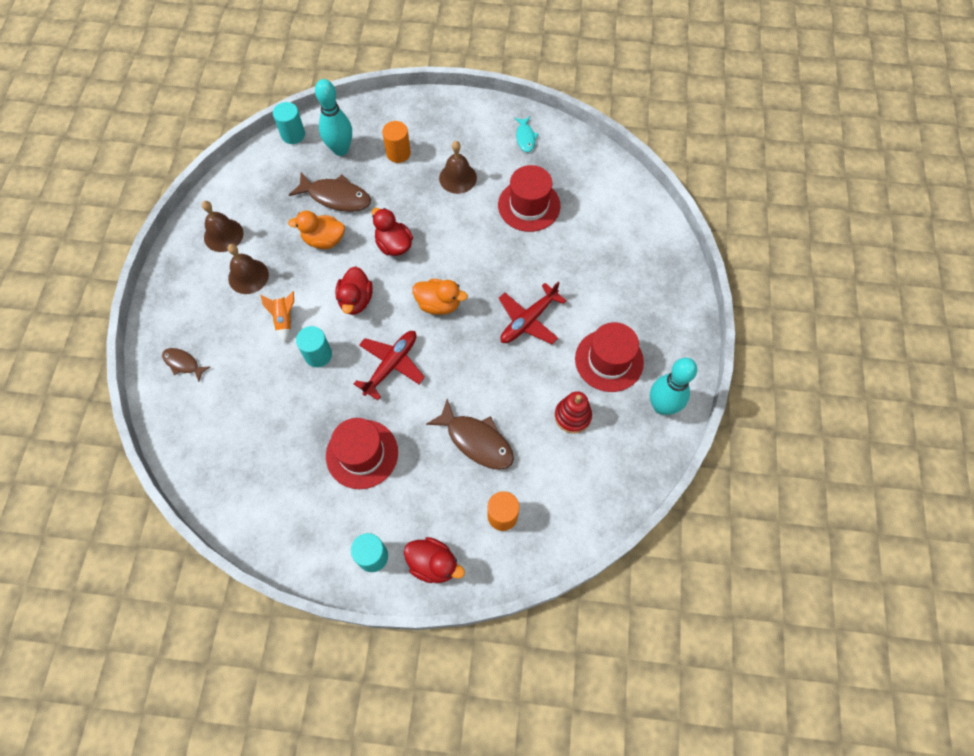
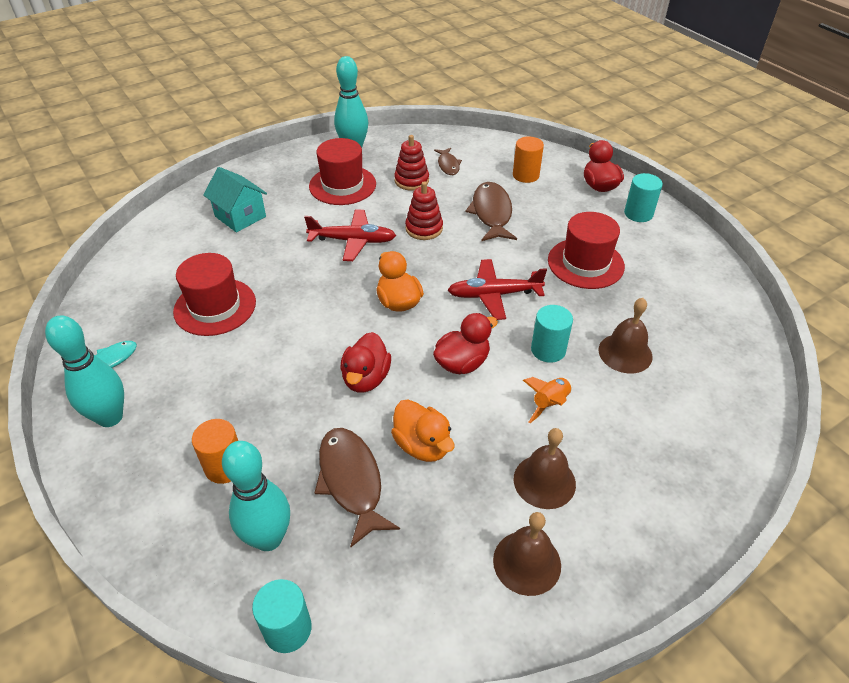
camera: 130 degrees left, 20 degrees down
(183, 363) = (697, 451): brown fish -> brown fish (448, 165)
(457, 178) = (221, 383): brown bell -> brown bell (625, 353)
(479, 123) = (110, 417): none -> turquoise bowling pin
(501, 377) = (424, 228): none -> red stacking toy
(622, 268) = (240, 216): none -> turquoise house

